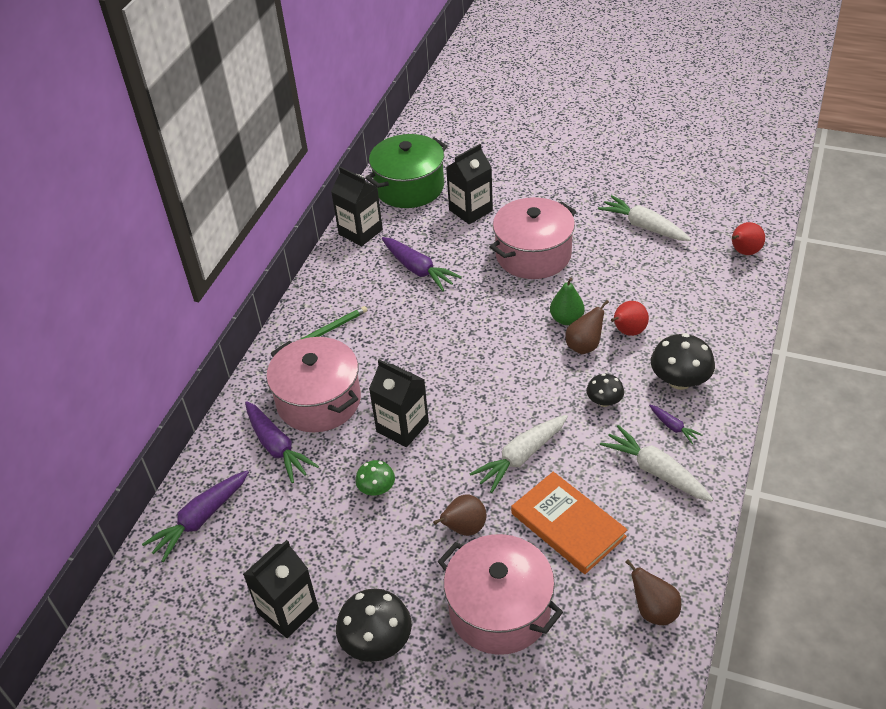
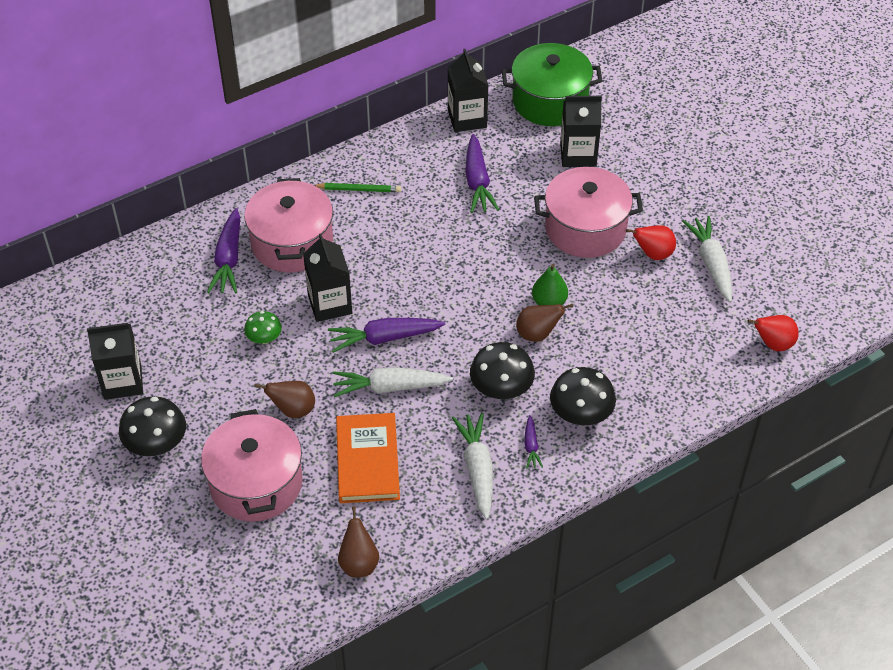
camera: 35 degrees right, 5 degrees up
(200, 519) = (129, 278): purple carrot -> purple carrot (385, 338)
(604, 401) = (501, 389): black mushroom -> black mushroom, size x1.69
(627, 332) = (586, 346): red pear -> red pear (653, 254)

